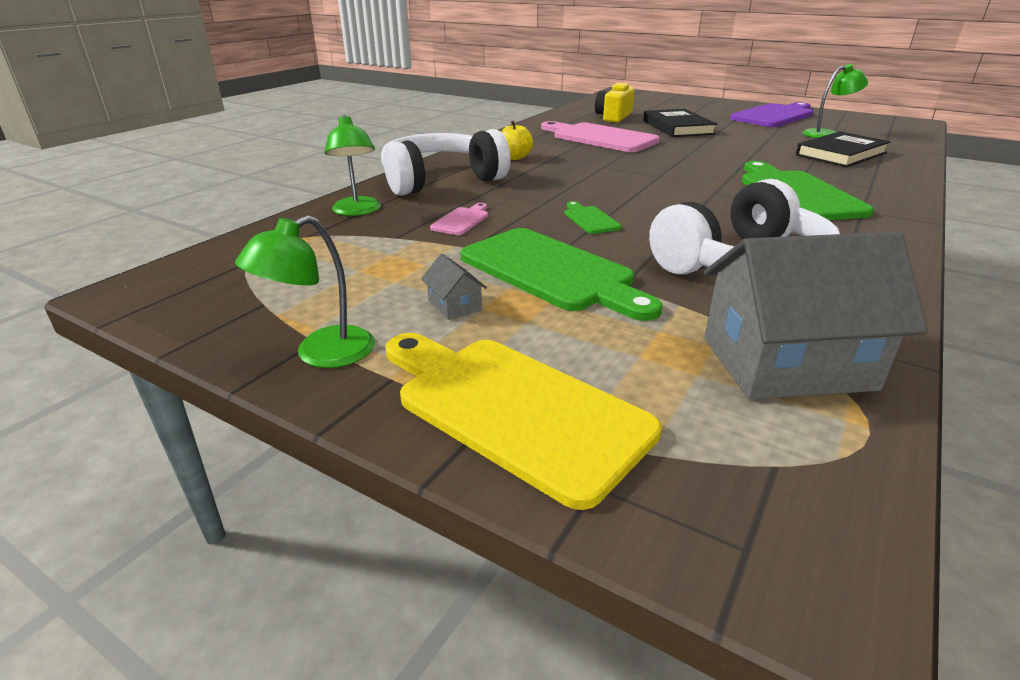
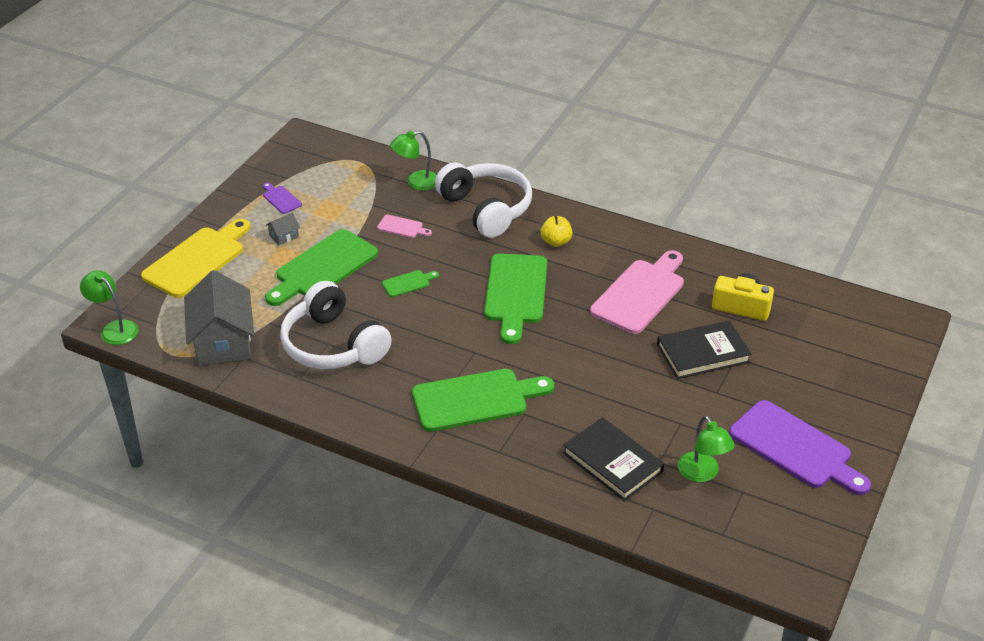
camera: 85 degrees right, 10 degrees up
(321, 354) = (241, 204): green lamp -> green lamp (114, 329)
(331, 310) = (281, 199): none -> purple cutting board
(604, 174) = (515, 293): none -> green cutting board

